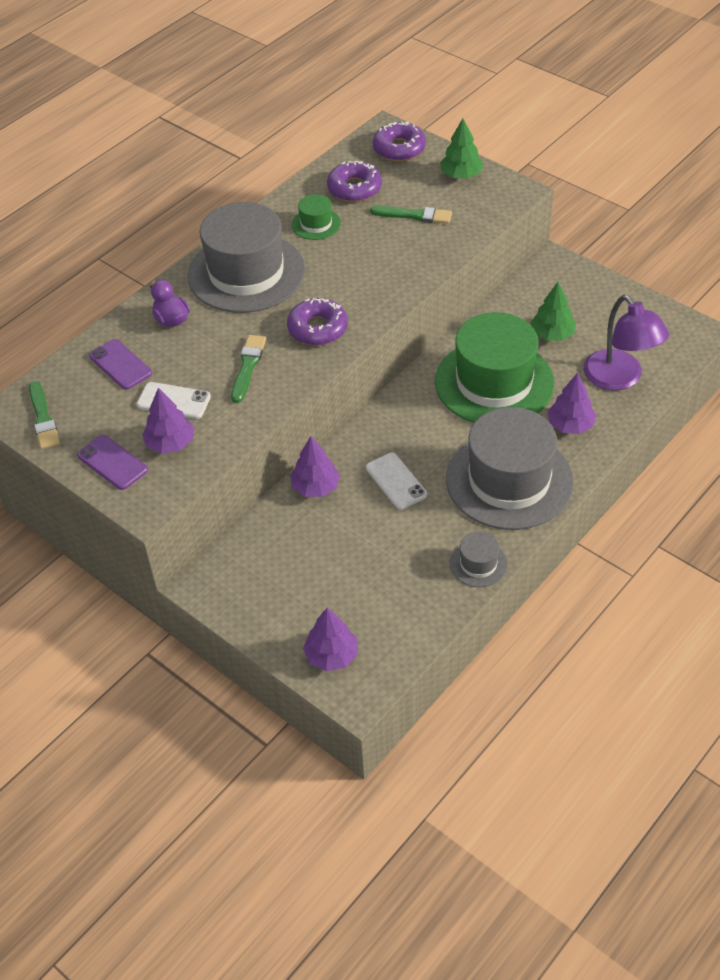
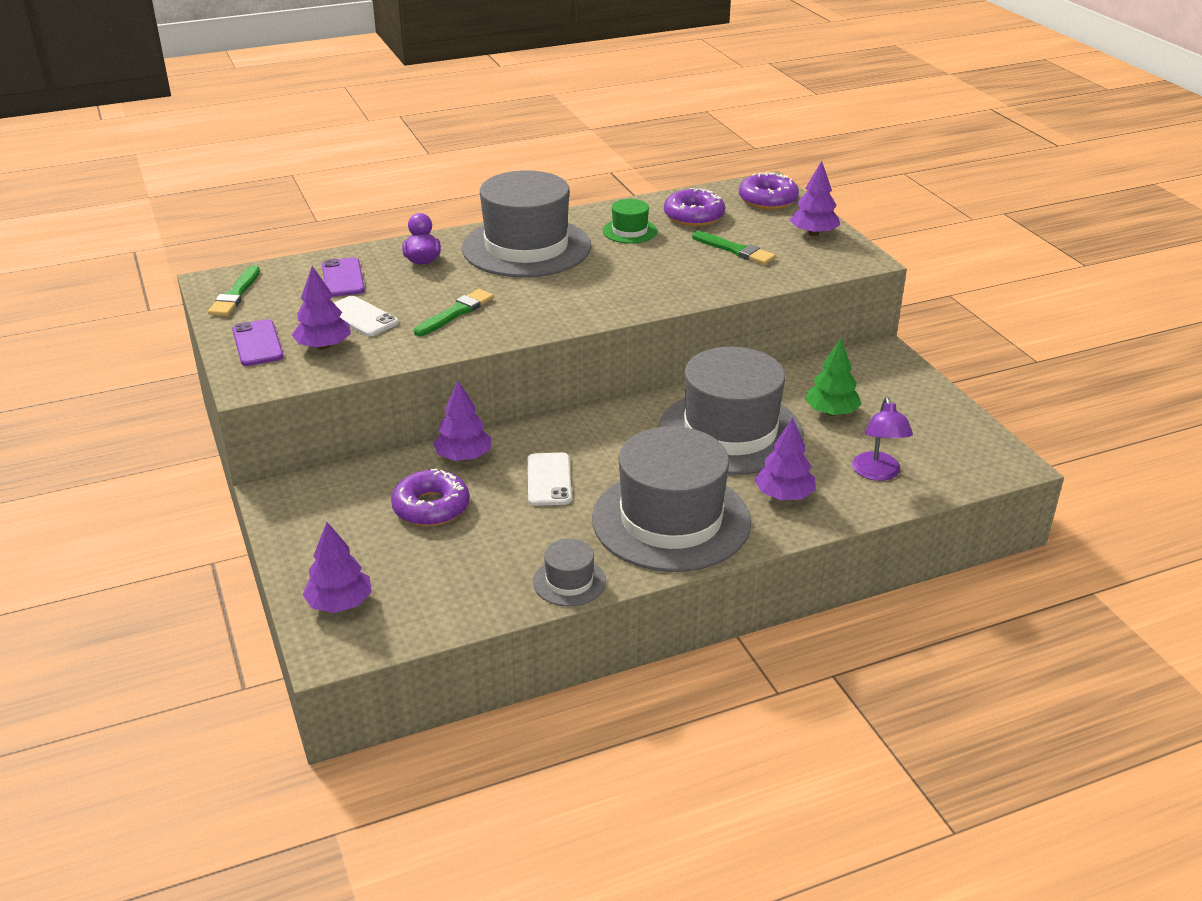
camera: 25 degrees right, 15 degrees down
(318, 328) = (552, 305): purple donut -> purple donut (431, 507)
(461, 175) = (813, 233): green tree -> purple tree
(494, 382) = (730, 432): green hat -> grey hat
(619, 378) = (878, 473): purple lamp -> purple lamp, size x0.66

